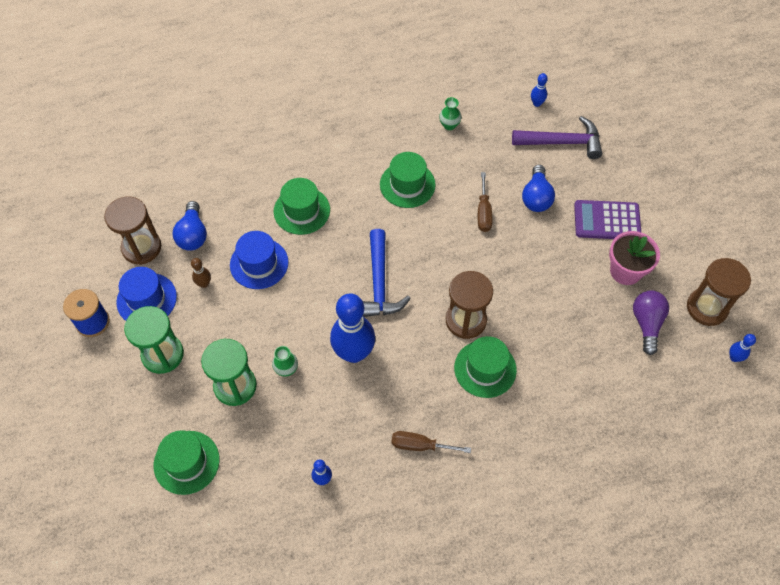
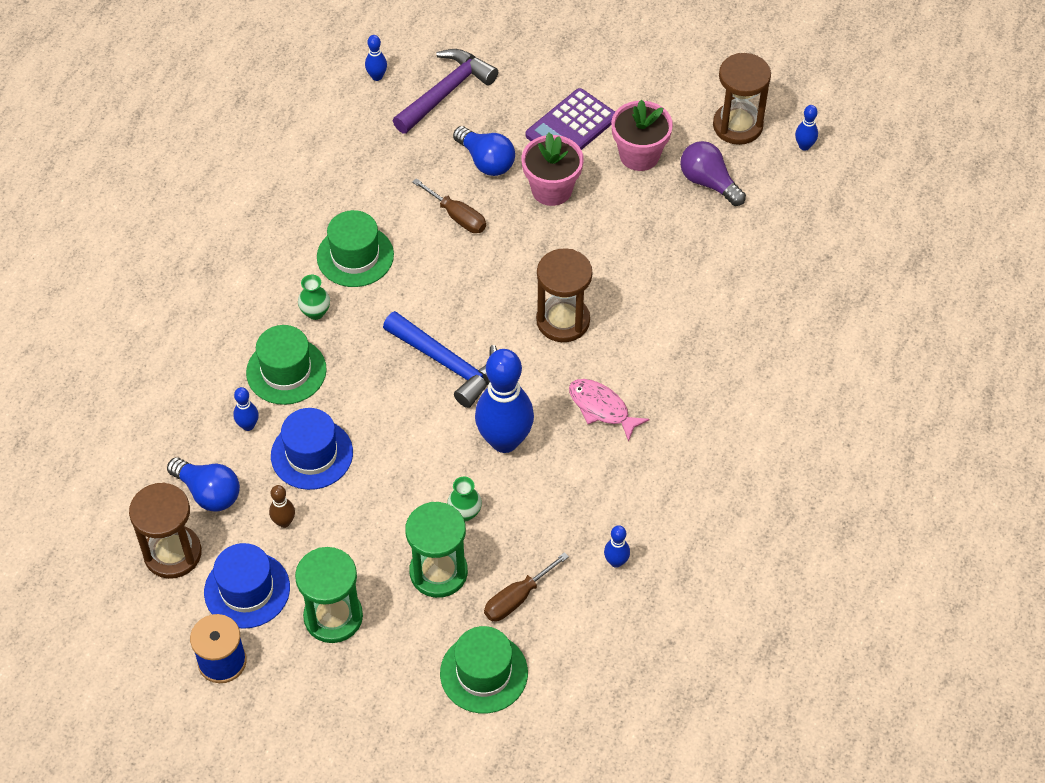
camera: 50 degrees left, 5 degrees down
(251, 220) = (248, 425): none -> blue bowling pin
(420, 445) = (658, 454): brown screwdriver -> brown screwdriver (517, 598)
(424, 388) = (601, 408): none -> pink fish
(449, 125) = (321, 167): green vase -> green vase (315, 312)
(485, 369) = (630, 343): green hat -> none
(551, 244) = (551, 190): none -> pink flower pot

